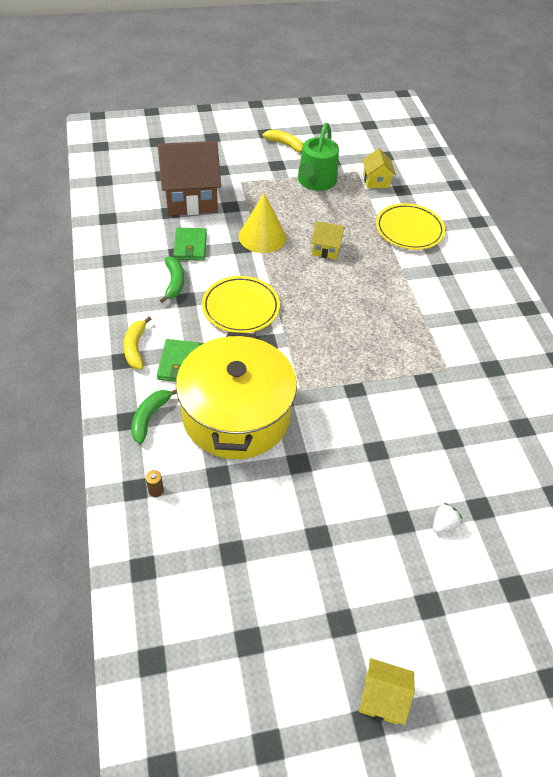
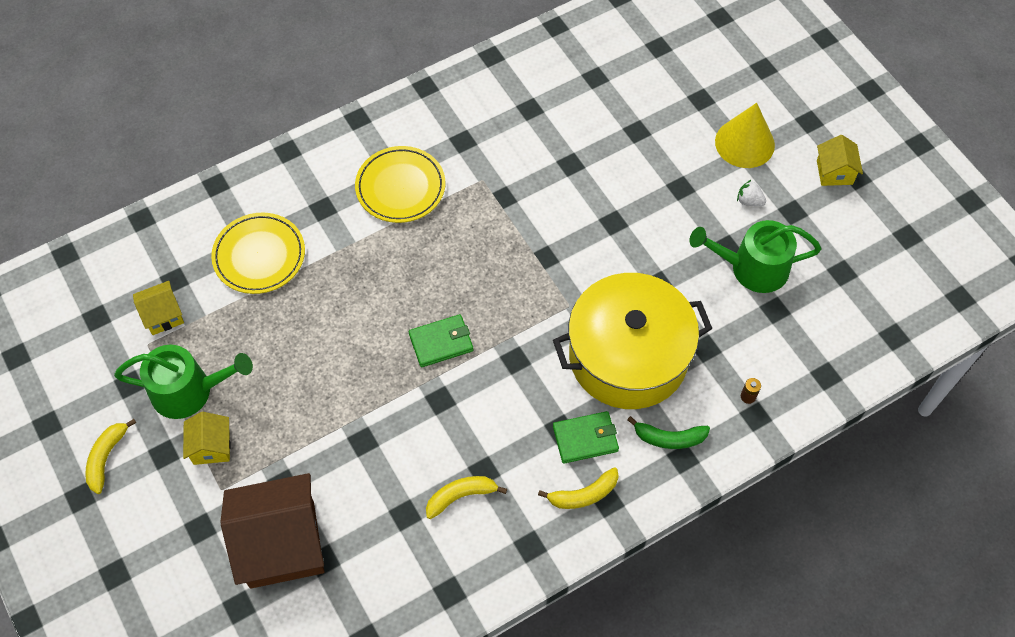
camera: 105 degrees left, 10 degrees up
(174, 282) = (461, 496): green banana -> yellow banana
(190, 246) = (385, 504): green wallet -> green wallet (441, 342)
(191, 198) = (282, 544): brown house -> brown house turned 75 degrees counterclockwise
(241, 307) = (473, 404): yellow plate -> yellow plate (400, 187)
(262, 236) = (333, 422): yellow cone -> yellow cone (744, 143)
(286, 551) = (752, 268): none -> green watering can
(326, 249) = (331, 340): yellow house -> yellow house (211, 447)
(443, 524) = (667, 156): white strawberry -> white strawberry (749, 201)

